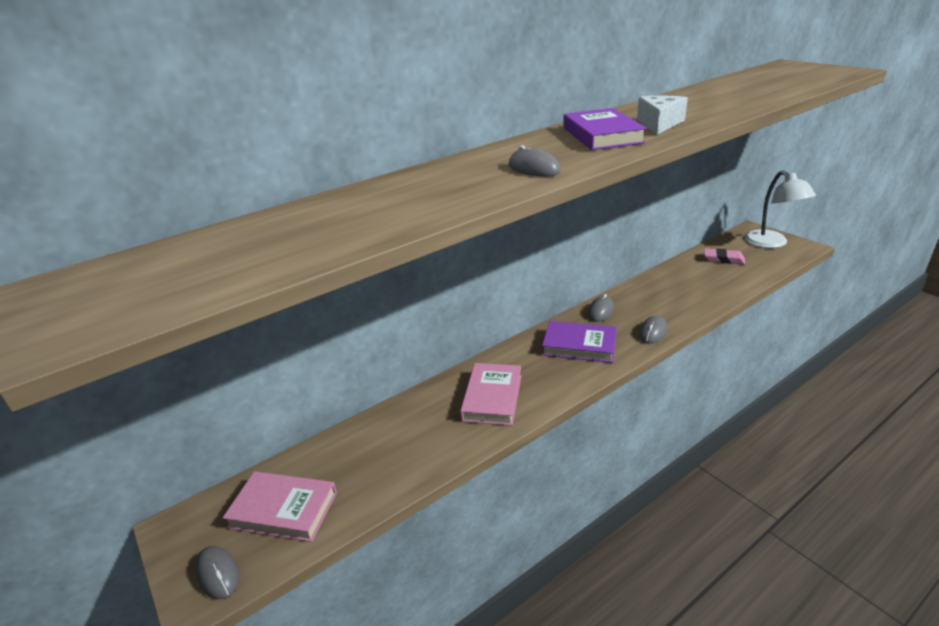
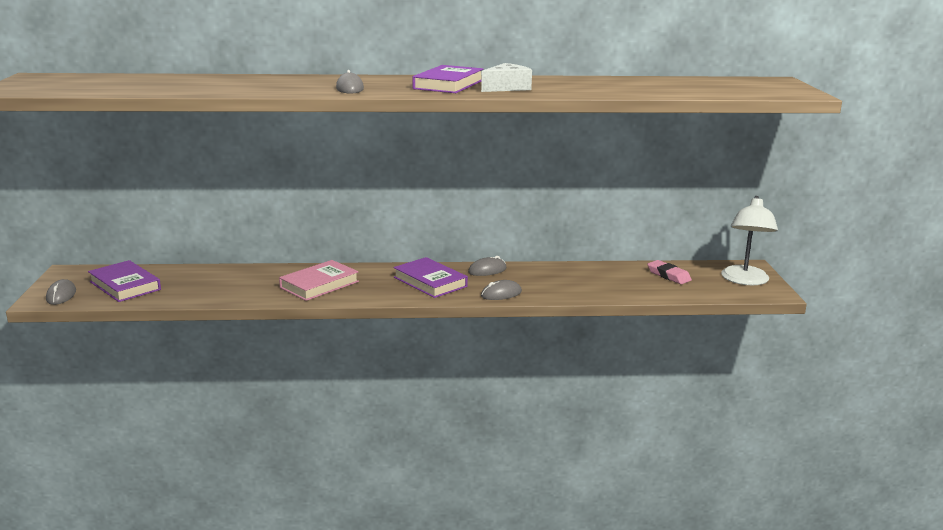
camera: 30 degrees right, 10 degrees down
(283, 510) = (125, 285): pink book -> purple book

